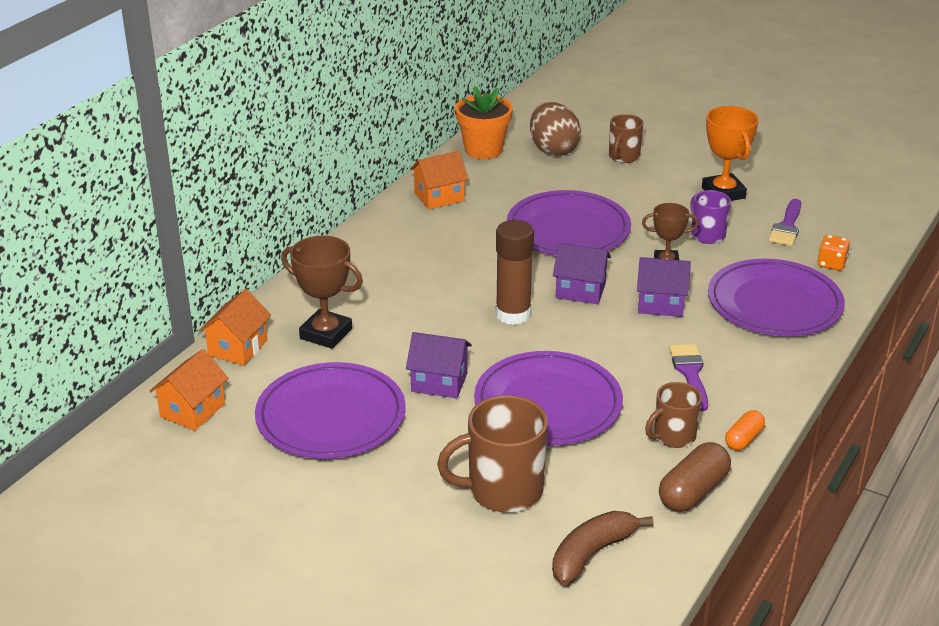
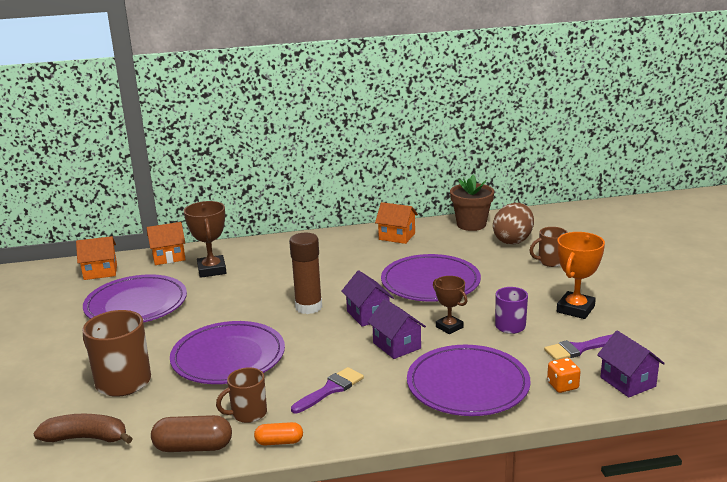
camera: 50 degrees right, 10 degrees down
(439, 382) = (207, 317): purple house -> purple house (628, 382)
(483, 150) = (471, 224): orange flower pot -> brown flower pot
(673, 436) = (248, 414): brown mug -> brown mug turned 45 degrees counterclockwise

